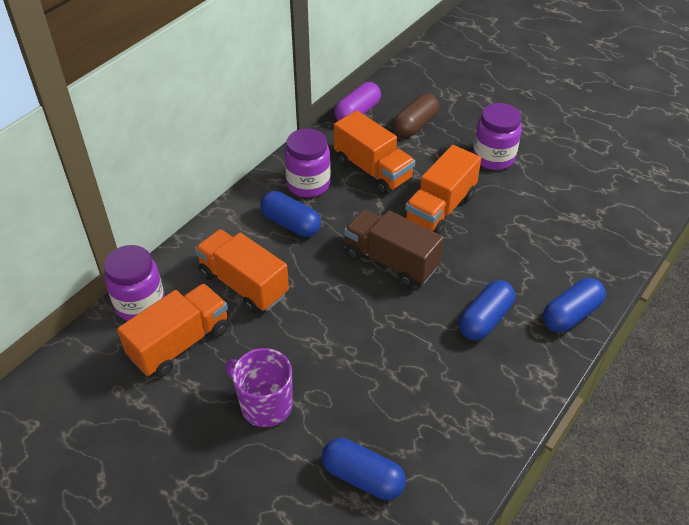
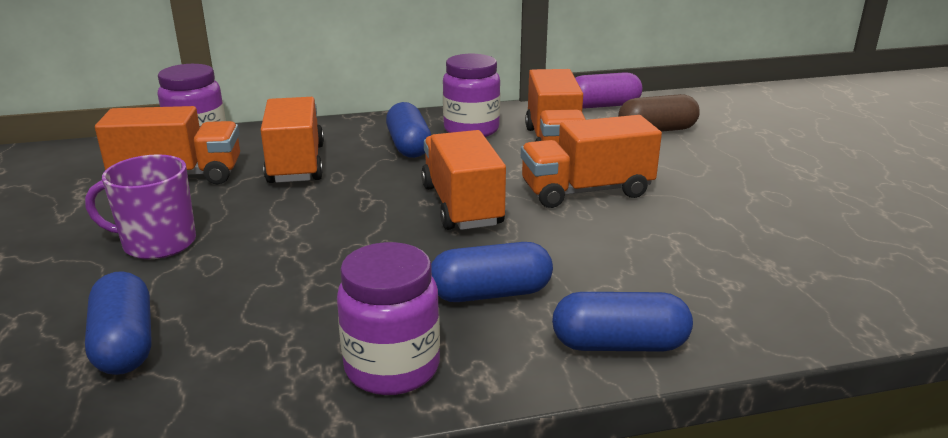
camera: 40 degrees right, 20 degrees down
(265, 405) = (157, 243): purple mug -> purple mug turned 75 degrees counterclockwise
(391, 261) = (462, 205): brown truck -> orange truck
(493, 158) = (720, 180): purple jar -> purple jar (392, 368)

